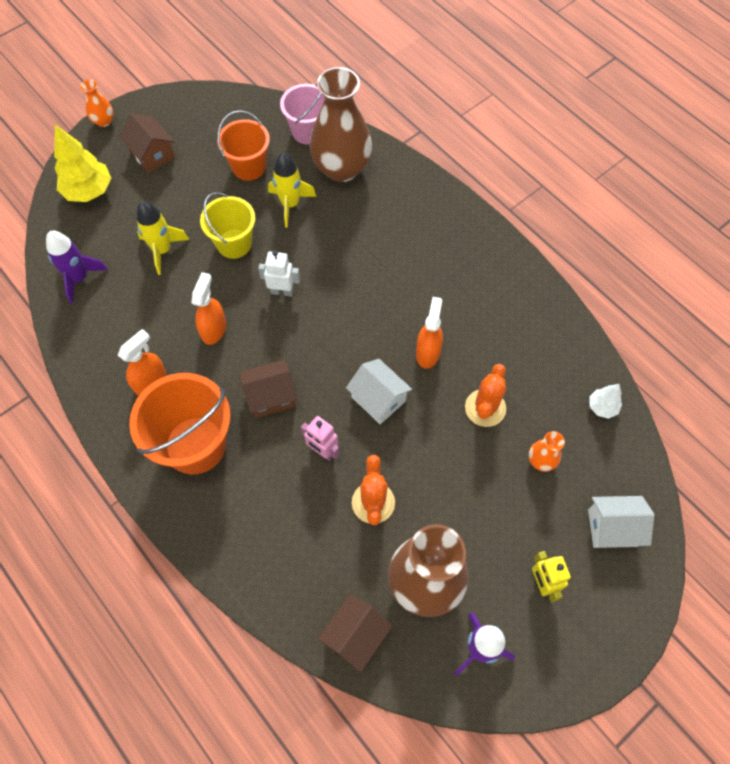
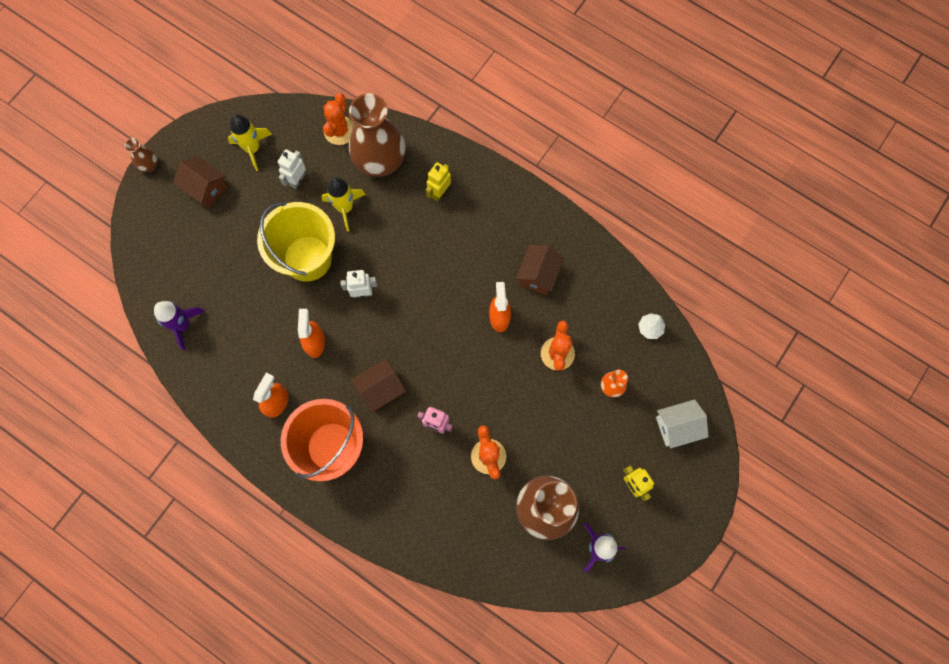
camera: 15 degrees left, 10 degrees up
(89, 191) = (161, 239): yellow tree -> none
(104, 121) = (149, 165): orange vase -> brown vase
(162, 250) = (247, 280): yellow rocket -> yellow rocket (252, 149)
(234, 243) = (307, 258): yellow bucket -> yellow bucket, size x1.55
(249, 167) = (297, 180): orange bucket -> white robot
(308, 131) = (339, 131): pink bucket -> orange cactus
(355, 635) = (502, 563): brown house -> brown house (538, 275)
(378, 399) = (469, 368): white house -> none
(396, 212) = (439, 192): none -> yellow robot

